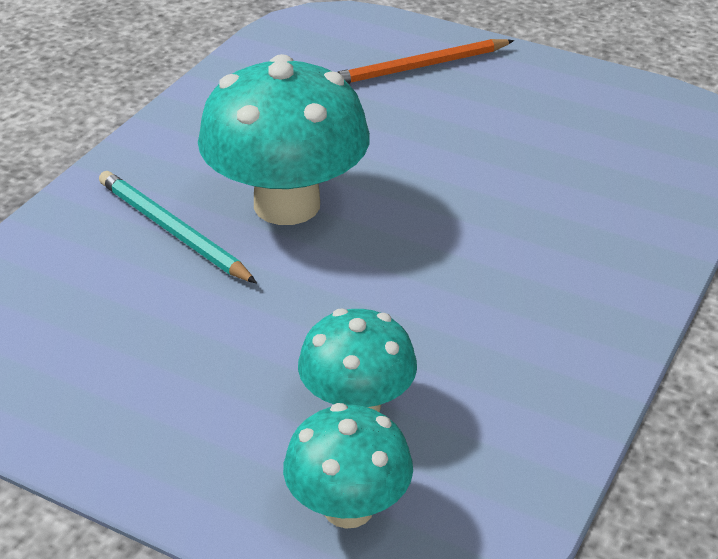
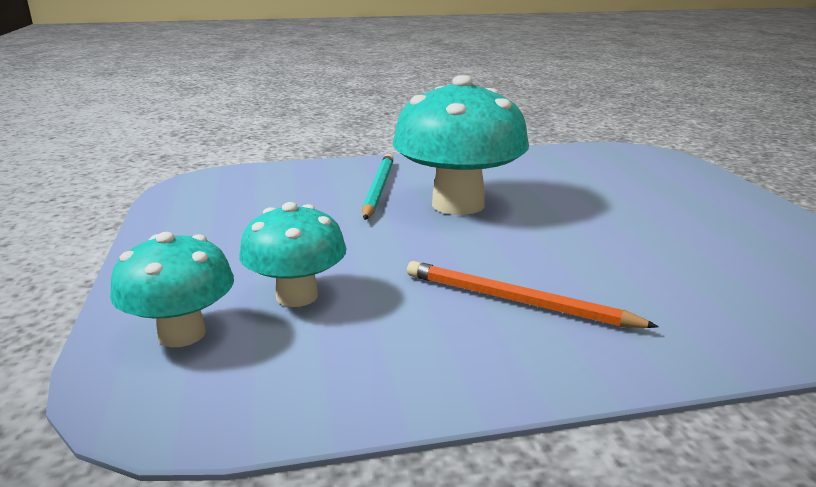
camera: 50 degrees right, 15 degrees down
(419, 67) = (673, 187): orange pencil -> orange pencil (516, 301)

